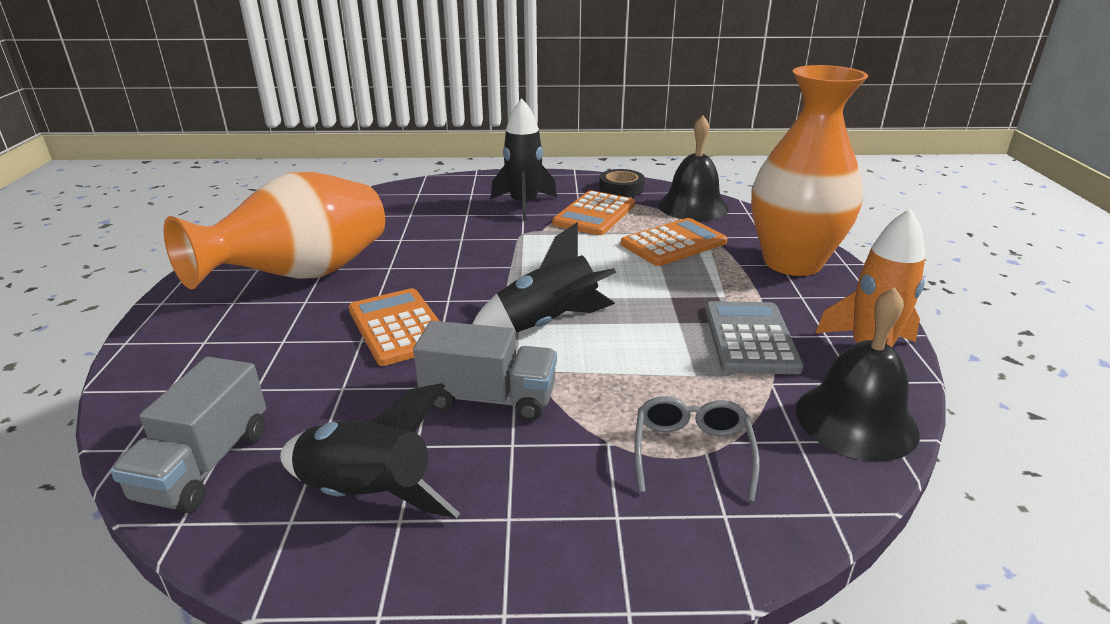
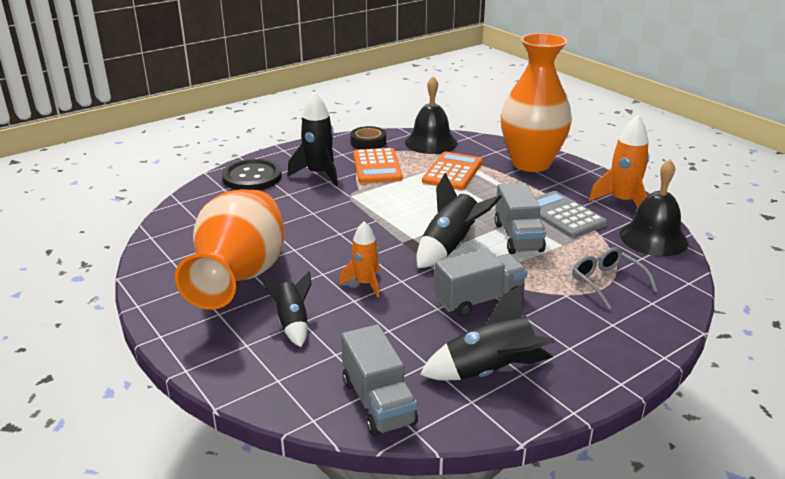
camera: 35 degrees left, 0 degrees up
(271, 339) = (292, 323): none -> black rocket
(398, 327) = (365, 283): orange calculator -> orange rocket
(458, 190) = (252, 177): none -> black button
(648, 343) = (518, 237): none -> grey truck

